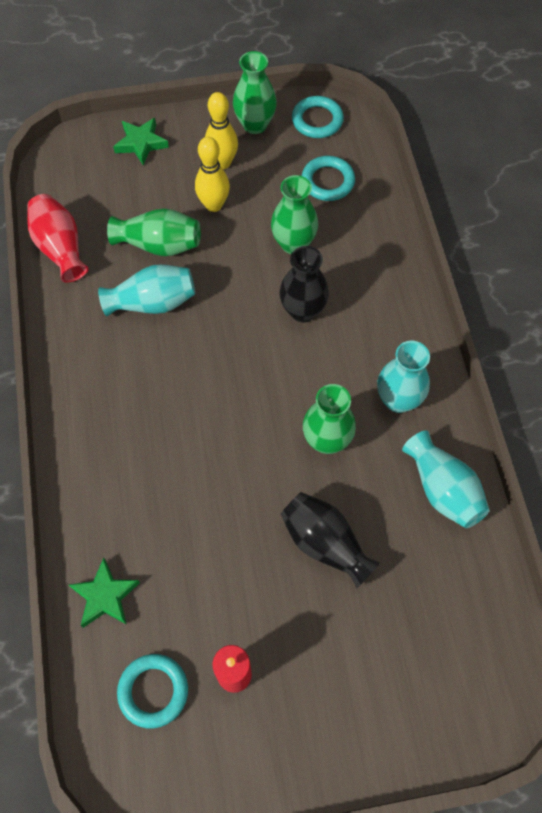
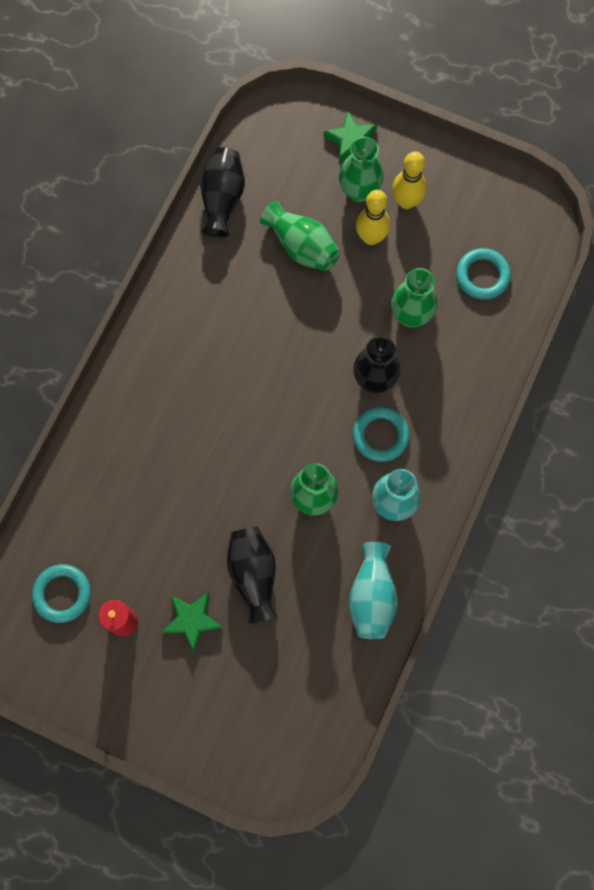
camera: 35 degrees right, 10 degrees up
(60, 248) = (222, 199): red vase -> black vase
(105, 596) = (74, 505): green star -> green star (192, 620)
(153, 303) = (262, 295): turquoise vase -> none
(255, 125) = (460, 181): green vase -> green vase (359, 191)
(317, 120) = (518, 211): turquoise ring -> turquoise ring (380, 435)

